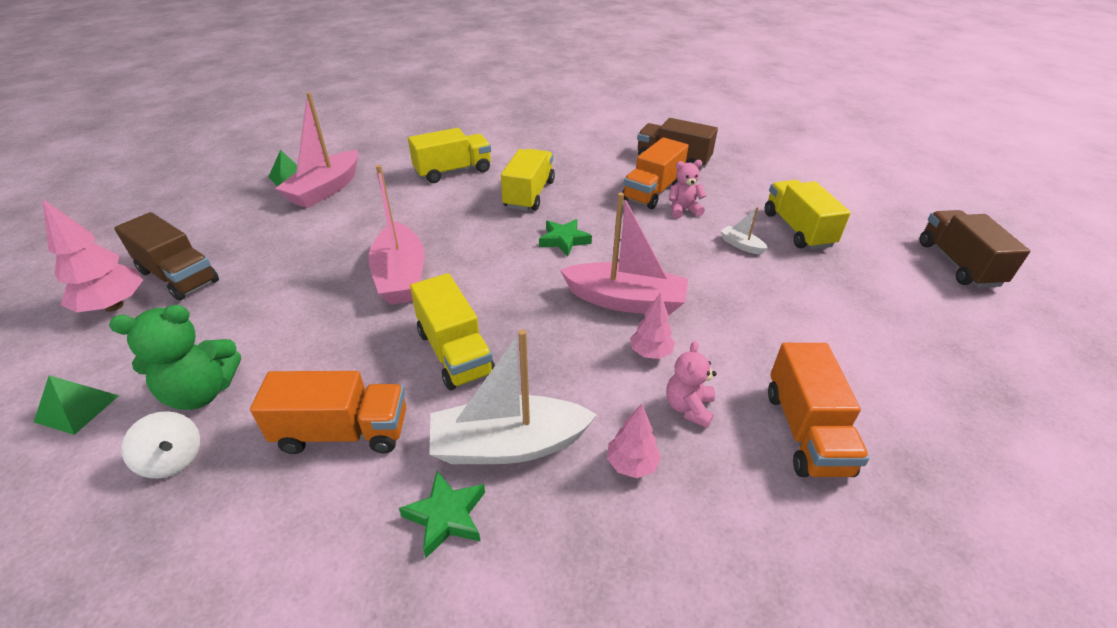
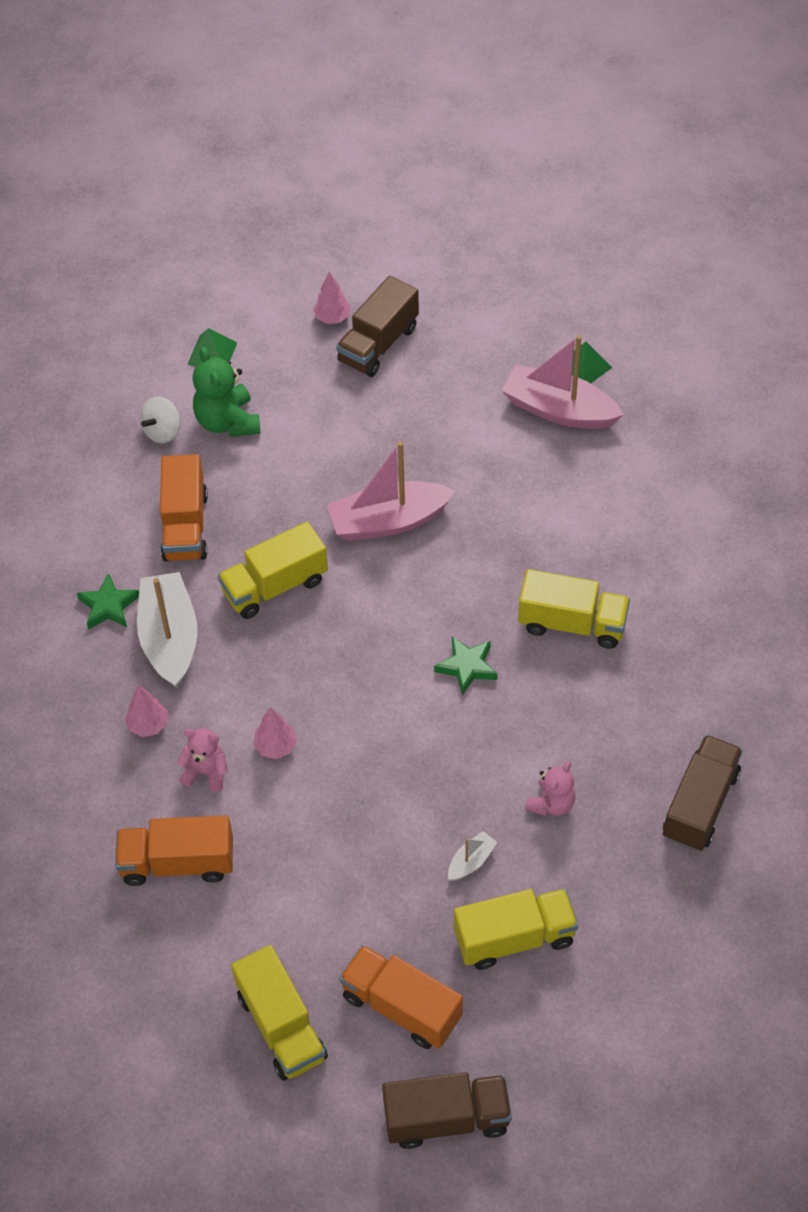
camera: 90 degrees right, 15 degrees up
(114, 306) = (332, 318): pink tree -> pink tree, size x0.59
(453, 171) = (623, 532): yellow truck -> yellow truck (281, 1026)
(625, 301) = (355, 728): pink boat -> none
(652, 191) = (597, 770): orange truck -> orange truck (401, 1007)
(683, 210) = (551, 803): pink teddy bear -> pink teddy bear turned 45 degrees clockwise

